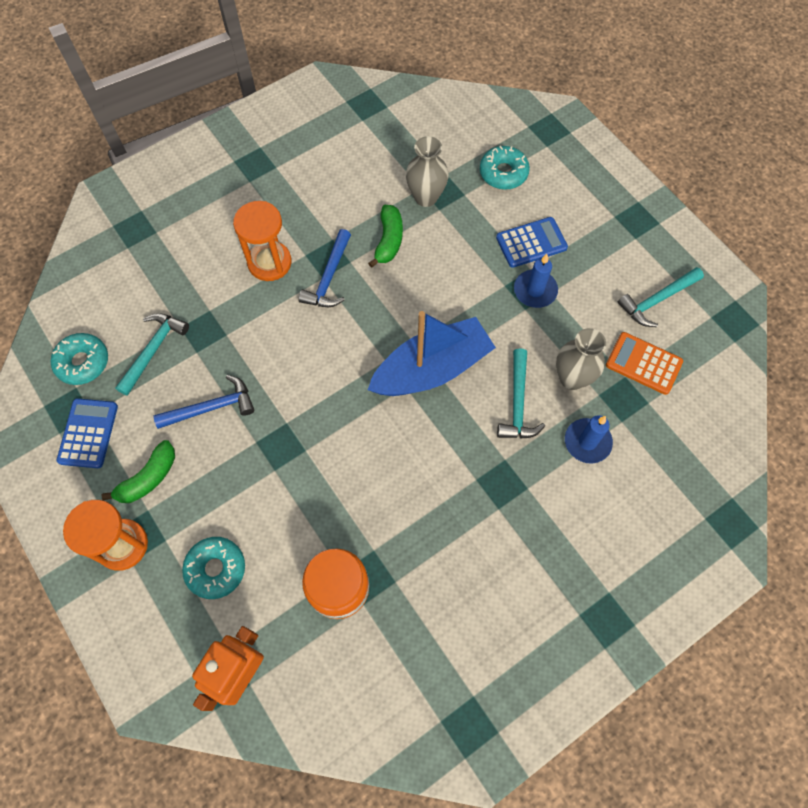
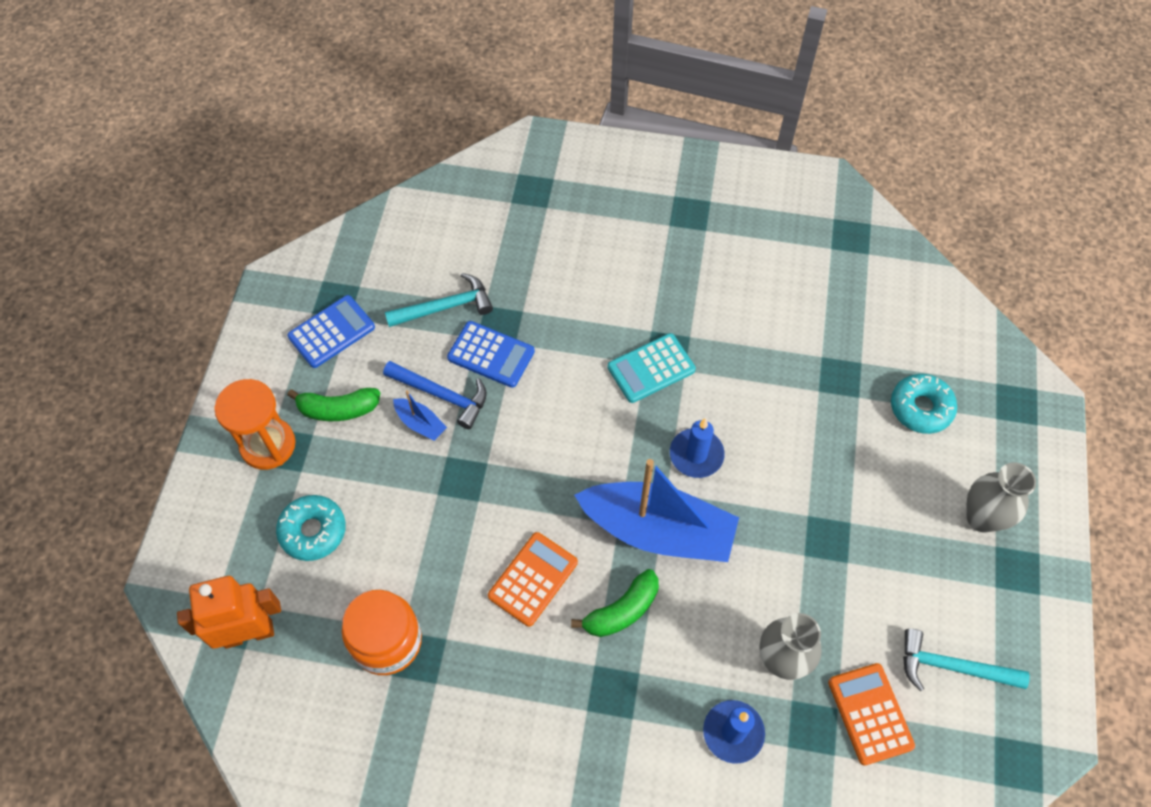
camera: 45 degrees right, 5 degrees down
(83, 362) = (384, 270): turquoise donut -> none
(216, 437) = (420, 423): none -> blue boat
(269, 262) = (613, 312): orange hourglass -> none
(329, 278) = (651, 368): blue hammer -> turquoise calculator
(388, 240) = (740, 380): green banana -> green banana (622, 610)
(388, 465) = (533, 579): none -> orange calculator
(426, 197) = (817, 369): grey vase -> grey vase (982, 518)
(518, 403) = (704, 634): turquoise hammer -> none
(531, 243) = (878, 498): blue calculator -> blue calculator (491, 354)
(535, 290) = (833, 546): blue candle -> blue candle (696, 455)

